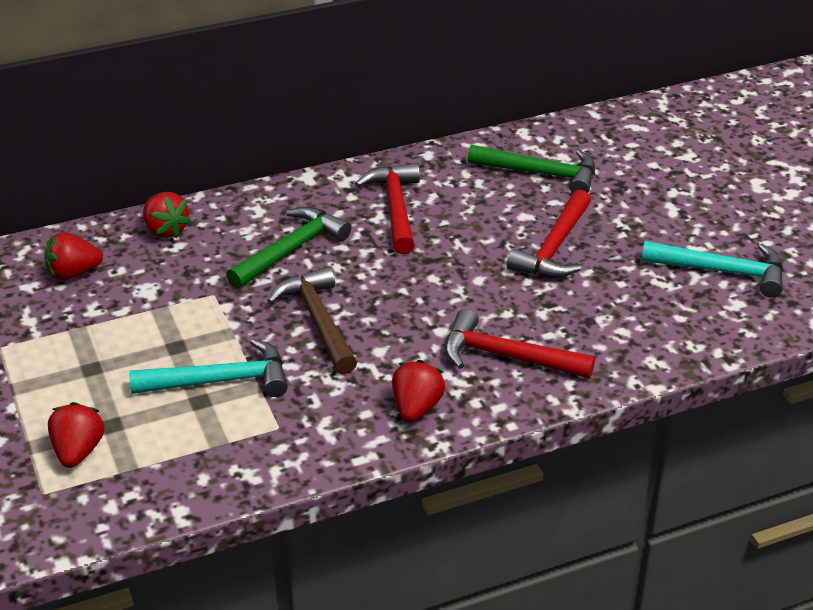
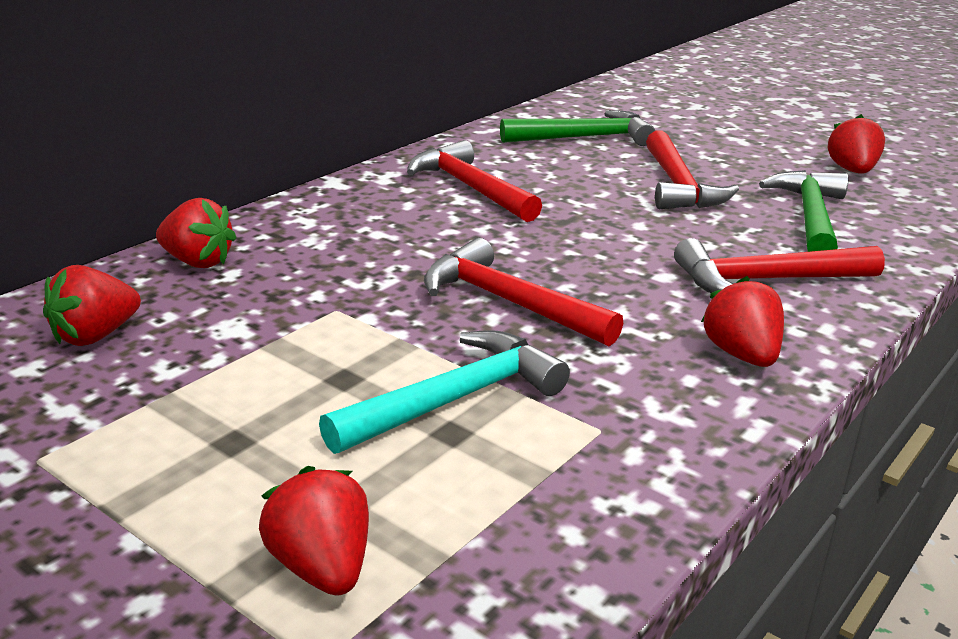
camera: 30 degrees left, 10 degrees down
(291, 250) = (391, 246): green hammer -> green hammer (810, 217)
(318, 321) = (509, 303): brown hammer -> red hammer
(722, 271) = (852, 171): turquoise hammer -> red strawberry

